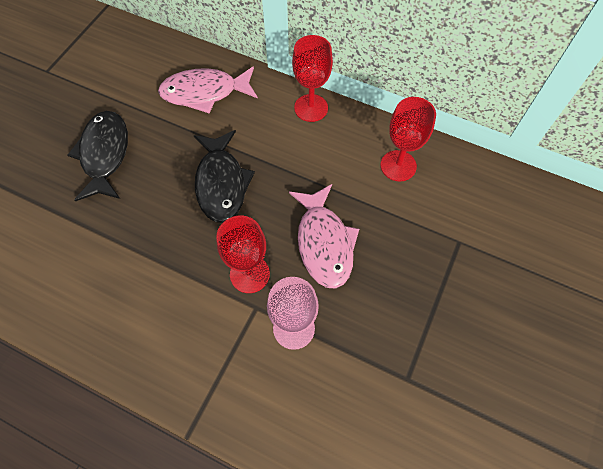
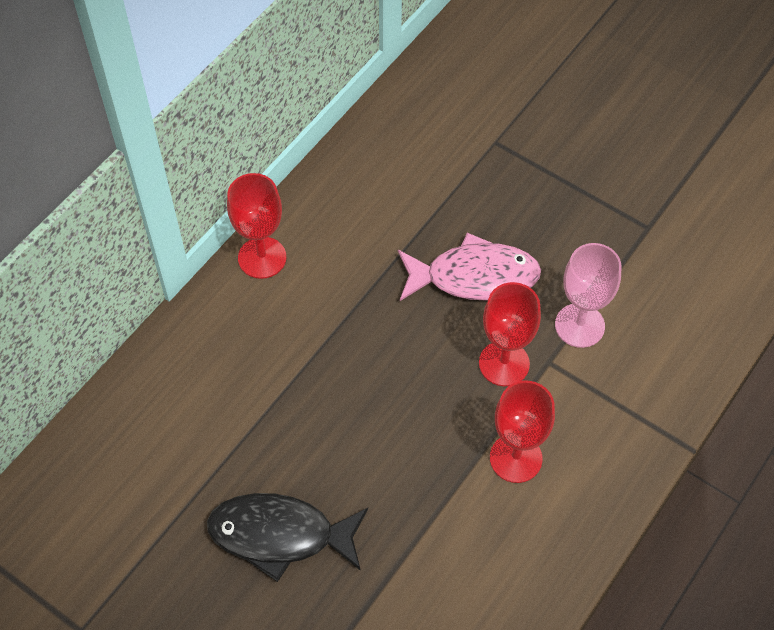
camera: 80 degrees left, 5 degrees down
(205, 93) = (197, 390): pink fish -> none
(221, 183) = (364, 382): black fish -> none
(398, 166) = (379, 178): red goblet -> red goblet (516, 458)

